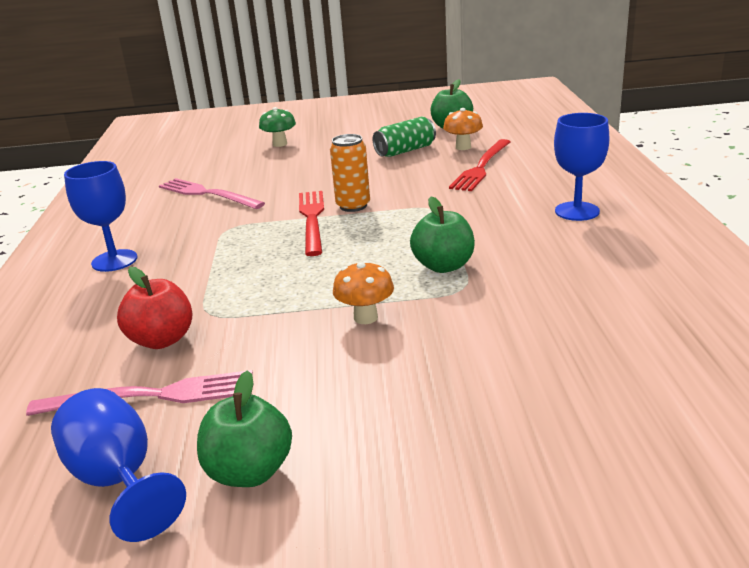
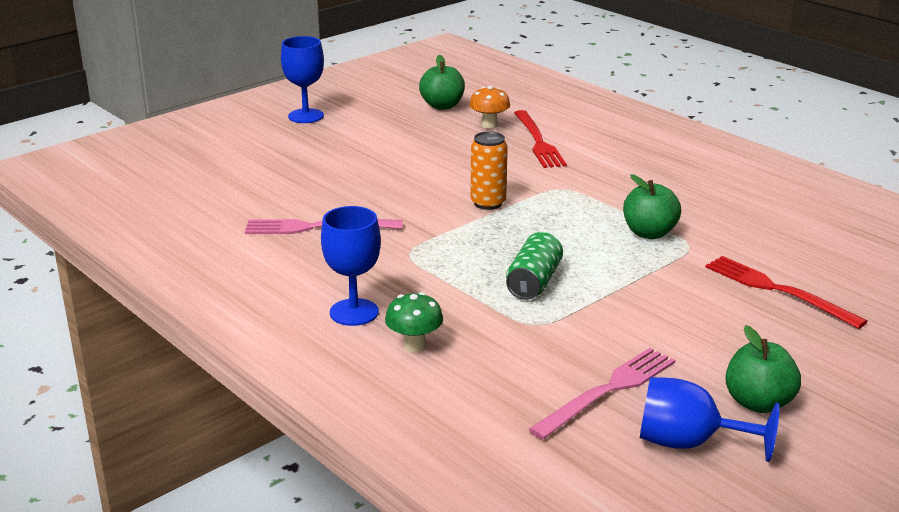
camera: 40 degrees left, 0 degrees up
(162, 340) = (536, 355): red apple -> none
(280, 144) = (291, 158): green mushroom -> green mushroom (414, 345)
(312, 219) = (473, 224): red fork -> red fork (778, 290)
(365, 317) = (659, 287): orange mushroom -> none
(405, 151) = (440, 139): green can -> green can (534, 282)
(577, 211) = (674, 164): blue goblet -> blue goblet (306, 116)

